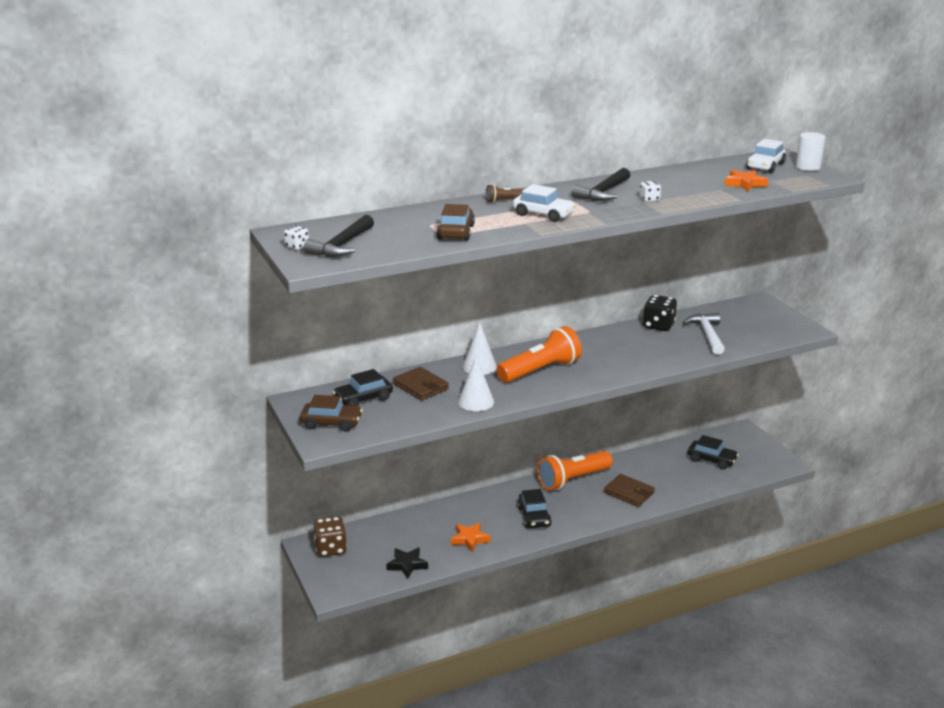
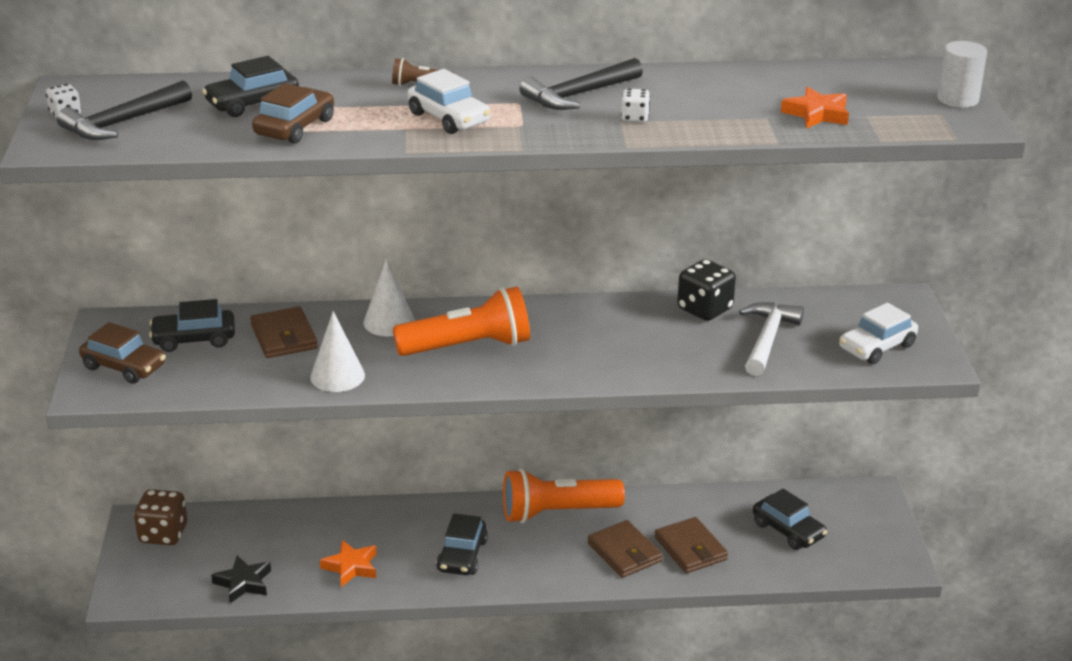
camera: 20 degrees right, 5 degrees up
(412, 224) = (252, 103): none -> black car
(665, 482) = (690, 548): none -> brown wallet
(765, 166) = (888, 87): white car -> white car (877, 347)

